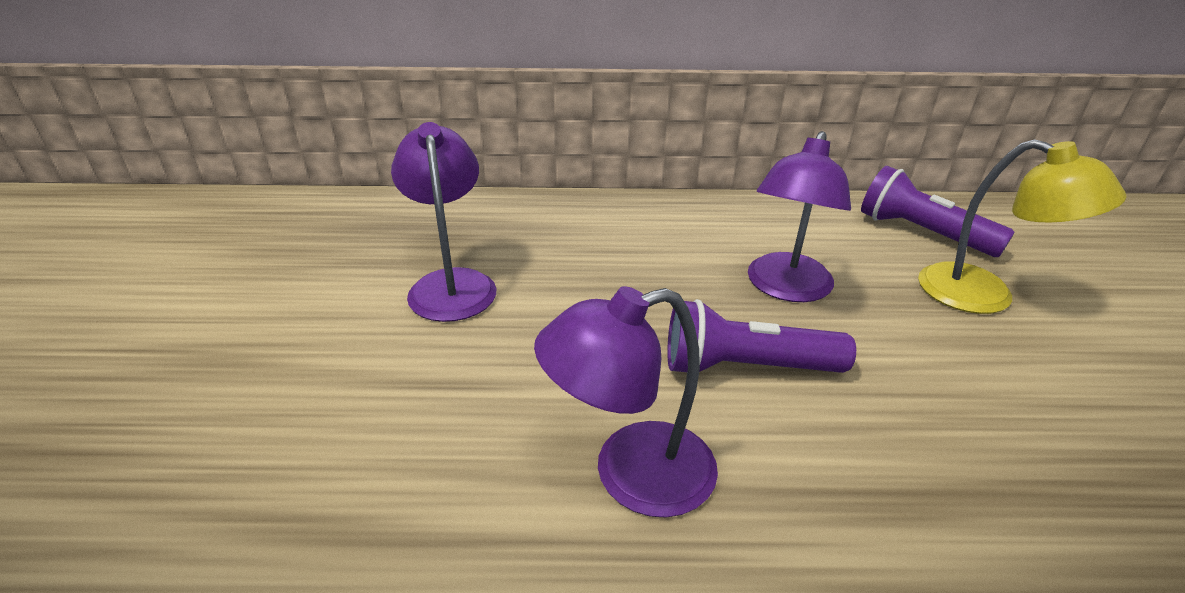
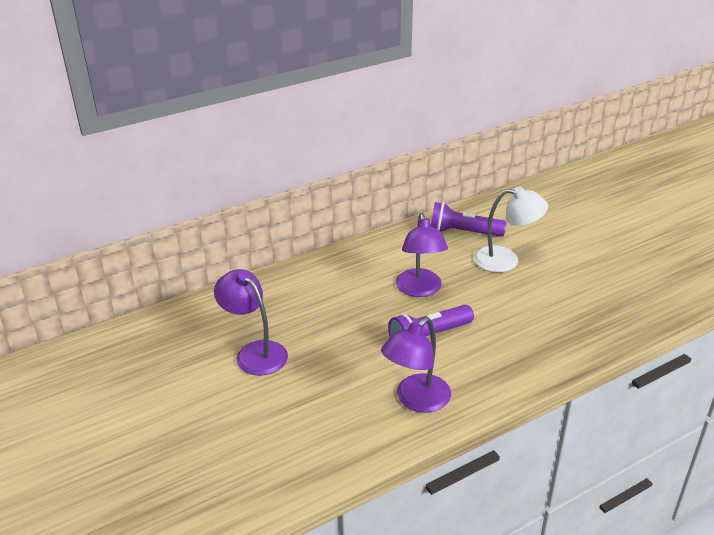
camera: 30 degrees left, 0 degrees up
(985, 295) = (506, 260): yellow lamp -> white lamp

